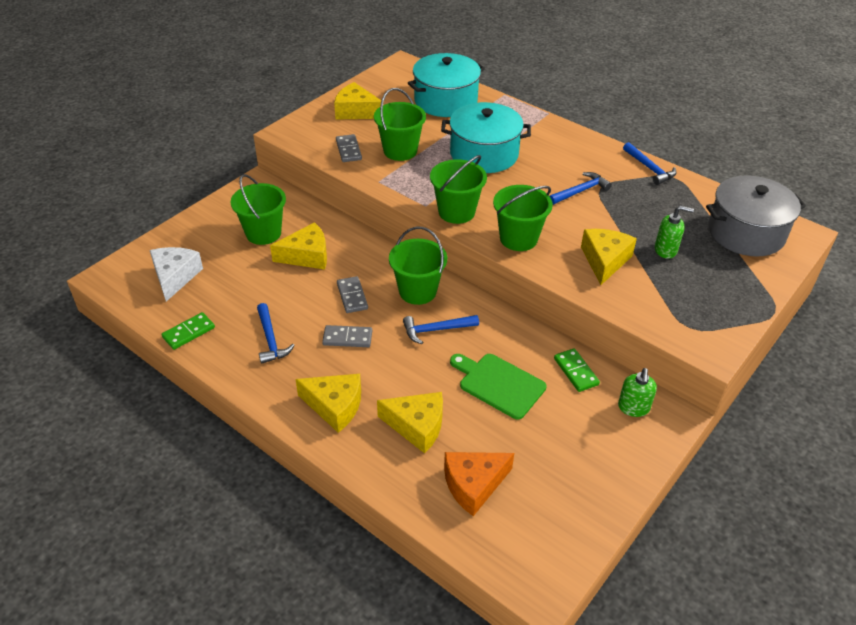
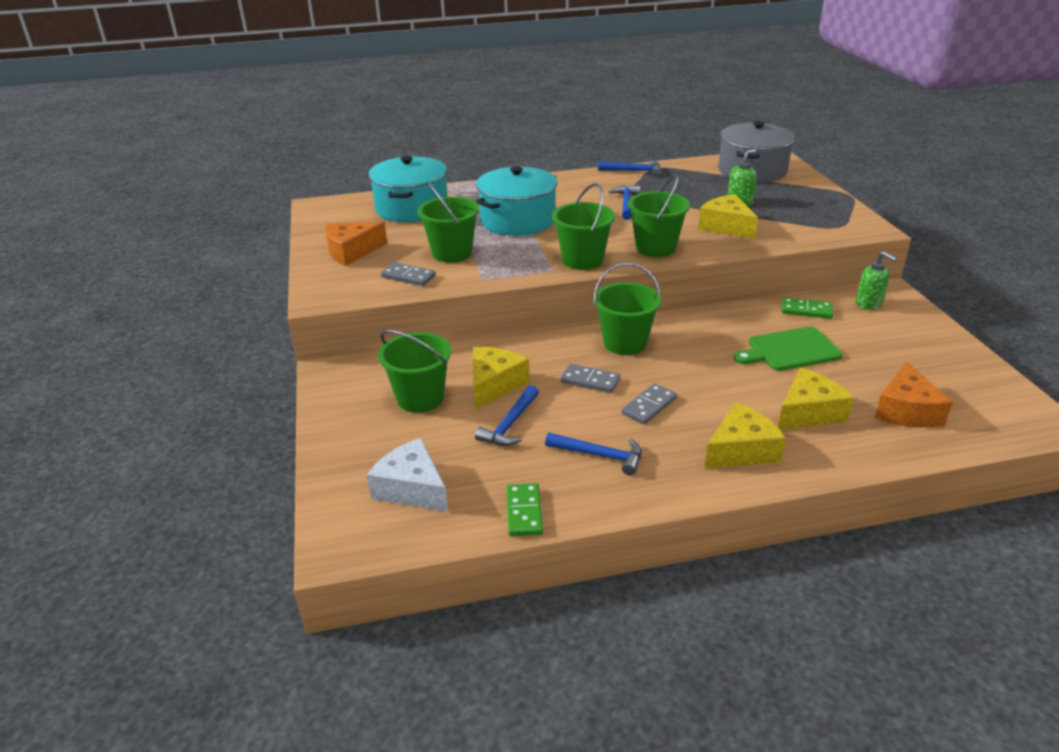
camera: 50 degrees left, 10 degrees down
(356, 111) = (351, 252): yellow cheese -> orange cheese
(436, 330) = (688, 354): blue hammer -> blue hammer (510, 424)

